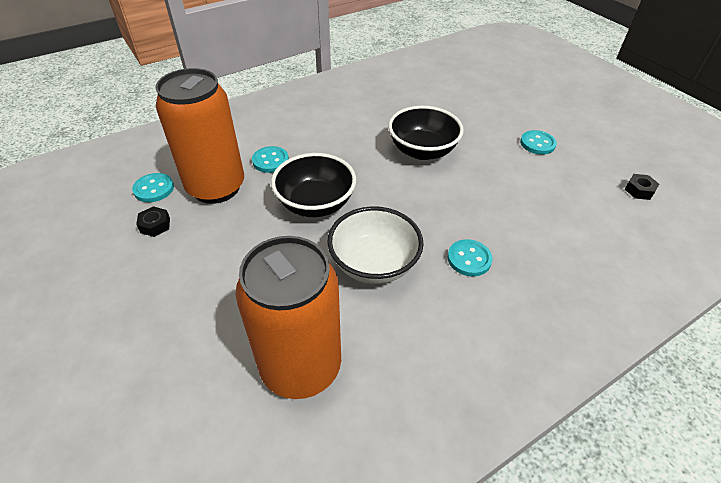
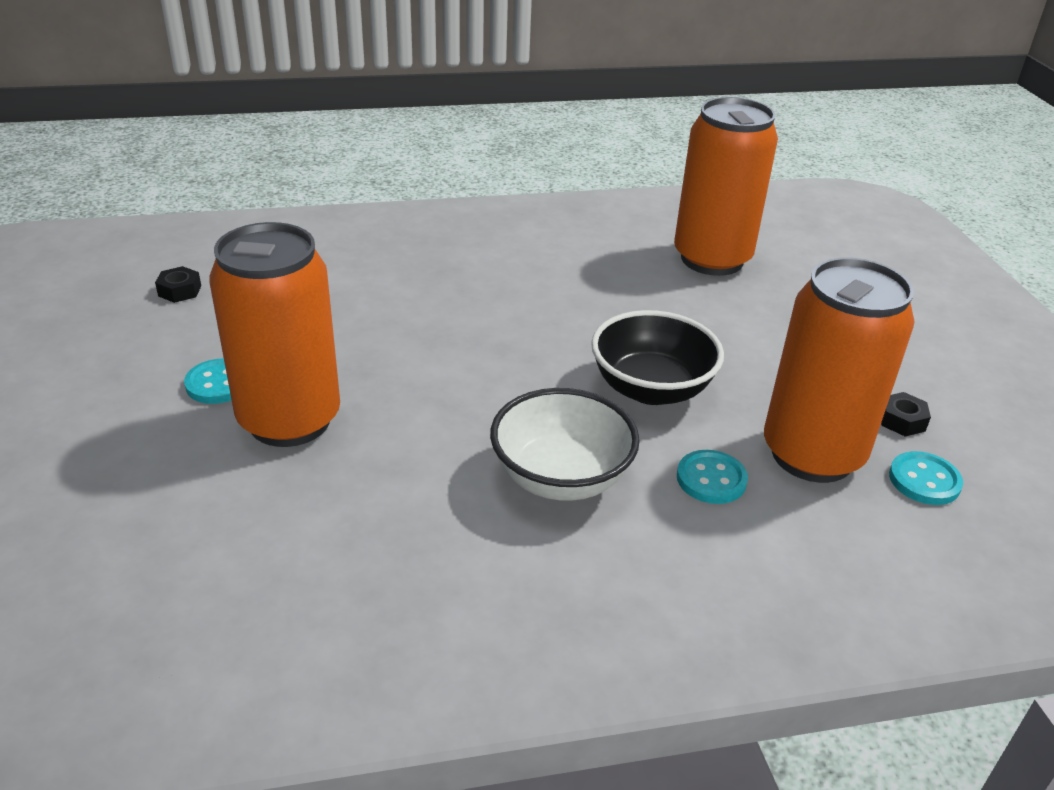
camera: 160 degrees left, 10 degrees down
(374, 264) = (602, 308): white bowl -> white bowl (561, 477)
(422, 151) = (426, 424): black bowl -> none
(469, 259) = (485, 285): turquoise button -> none
(484, 136) = (289, 420): none -> orange can

